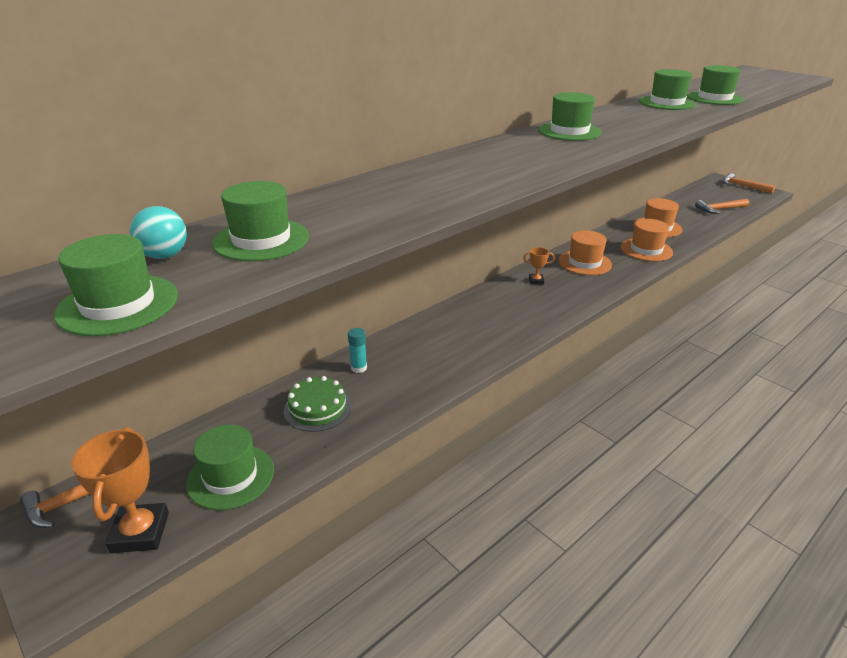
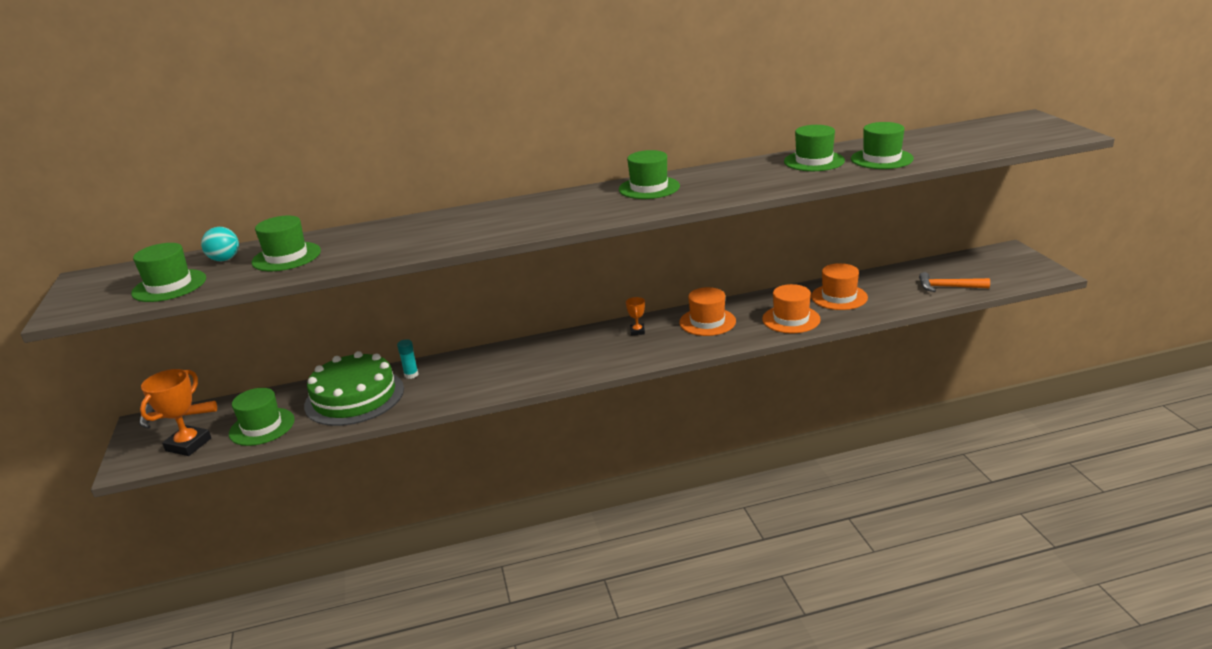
camera: 30 degrees right, 5 degrees down
(317, 408) = (354, 397): green cake -> green cake, size x1.78
(536, 281) = (637, 331): orange trophy -> orange trophy turned 60 degrees clockwise
(743, 186) = (1026, 262): orange hammer -> none

